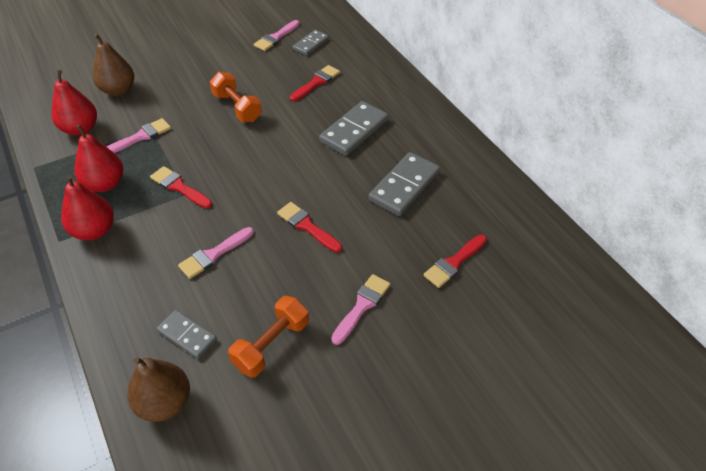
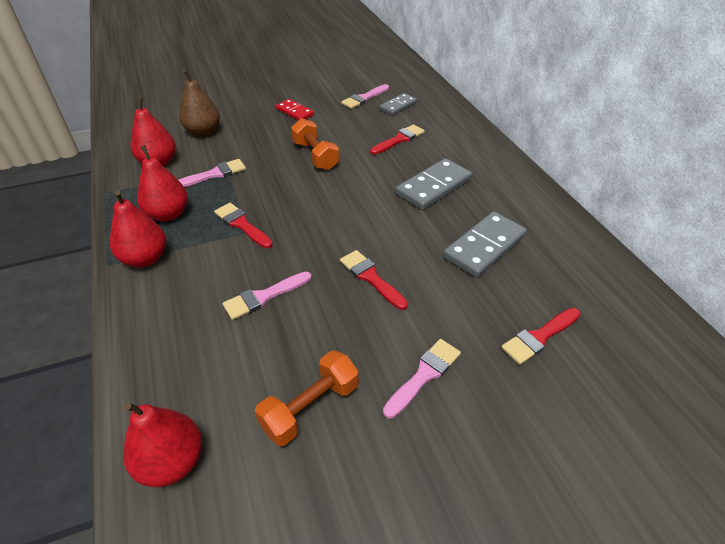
camera: 10 degrees right, 5 degrees down
(164, 402) = (172, 461): brown pear -> red pear
(187, 335) = (215, 383): grey domino -> none
(208, 59) = (295, 112): none -> red domino

